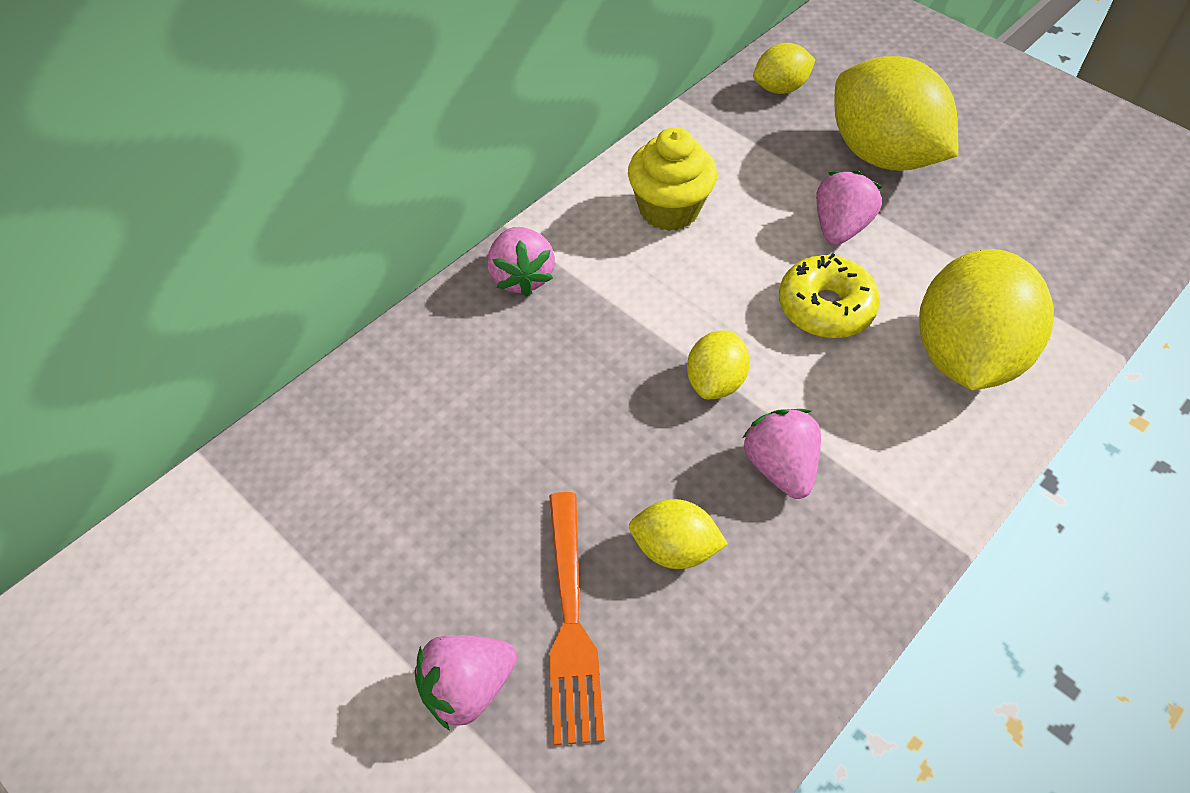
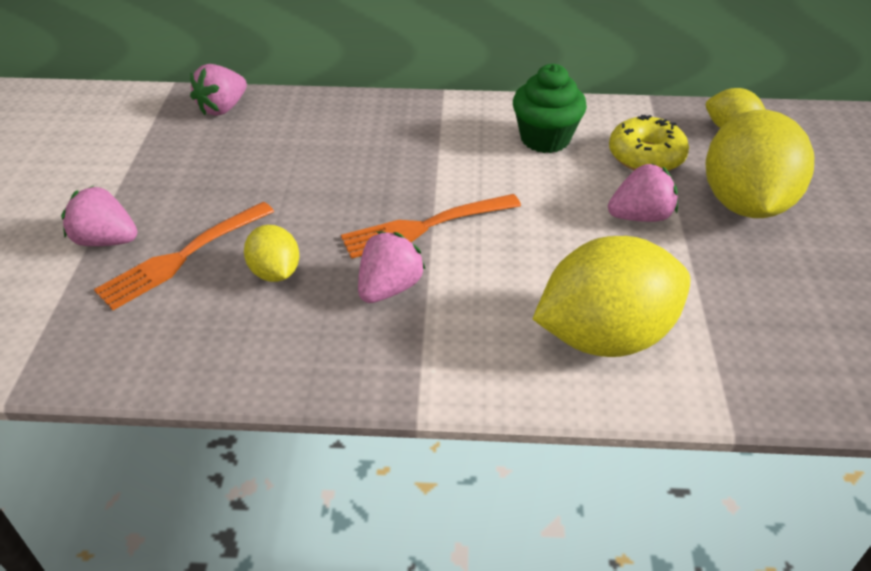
camera: 50 degrees right, 10 degrees down
(521, 277) = (412, 114): pink strawberry -> pink strawberry (222, 108)
(669, 209) = (545, 138): yellow cupcake -> green cupcake
(715, 382) = (426, 226): yellow lemon -> orange fork
(825, 307) = (555, 244): yellow donut -> yellow donut (646, 156)

